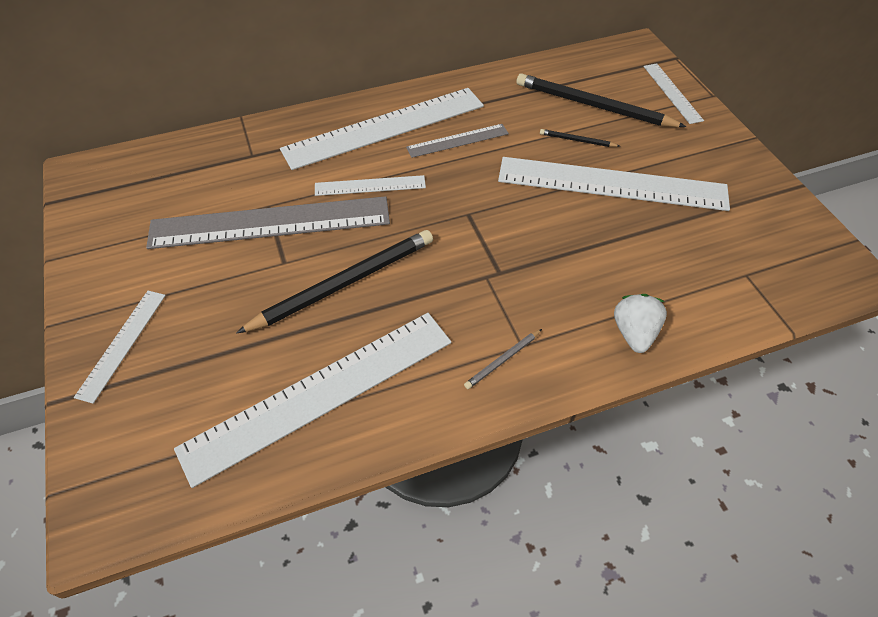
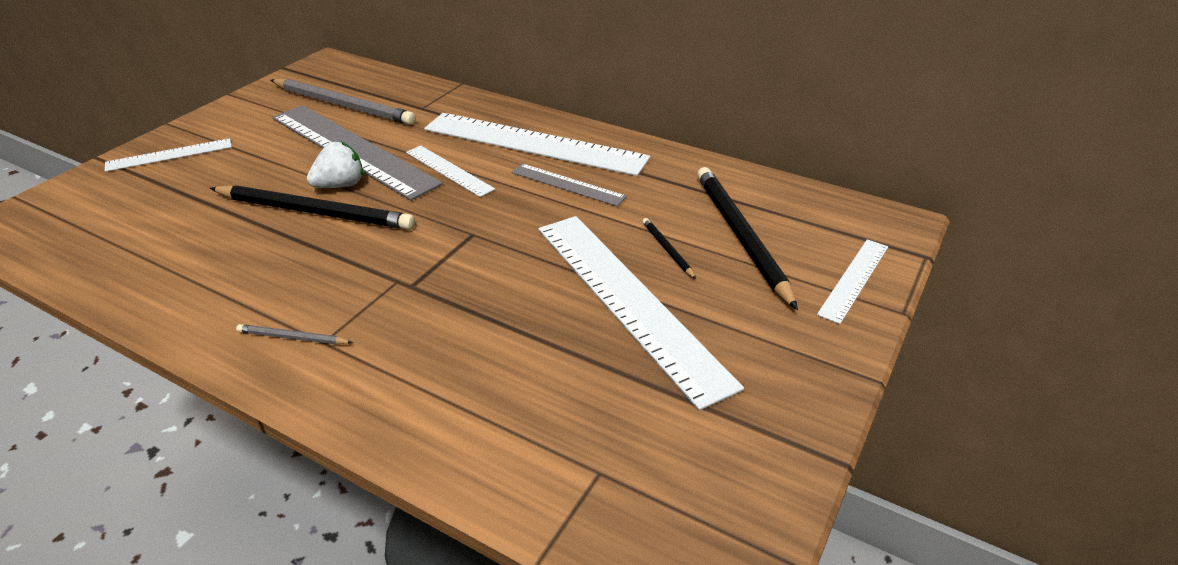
camera: 50 degrees right, 15 degrees down
(184, 196) = (343, 105): none -> grey pencil
(320, 393) = (178, 257): white ruler -> none
(634, 333) = (407, 412): white strawberry -> white strawberry (340, 185)

